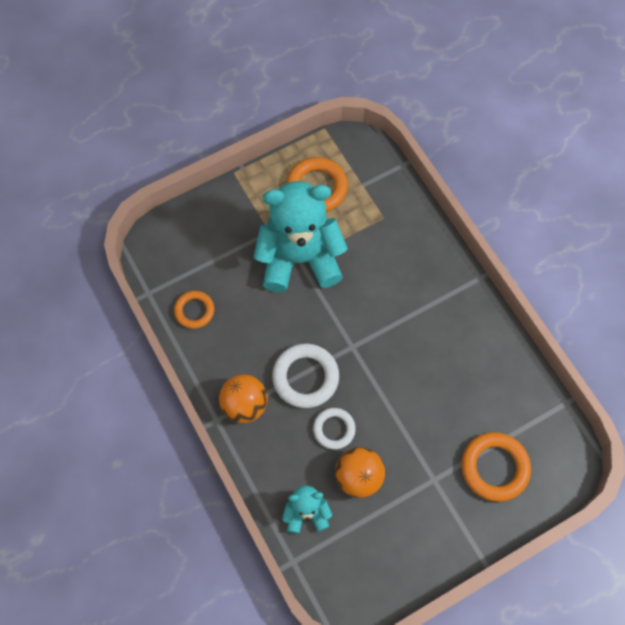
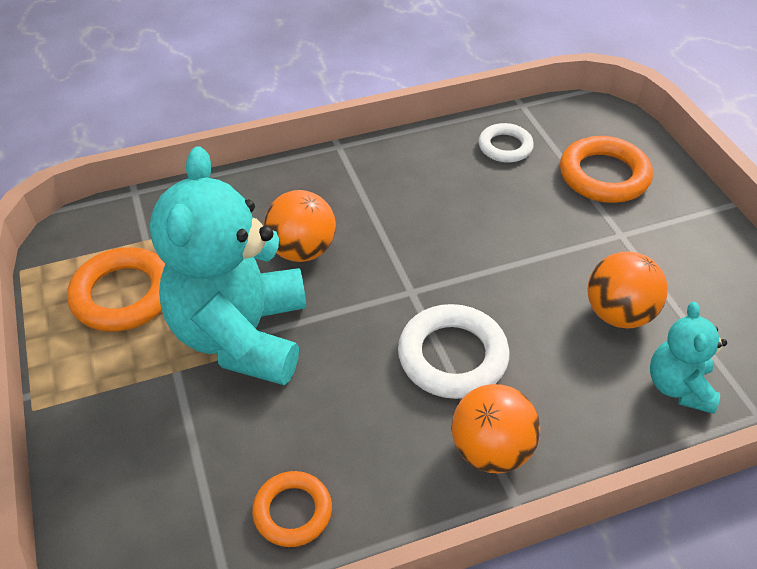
camera: 80 degrees left, 20 degrees down
(334, 429) = (542, 332): white ring -> white ring (505, 147)
(373, 276) = (302, 250): none -> orange ball

